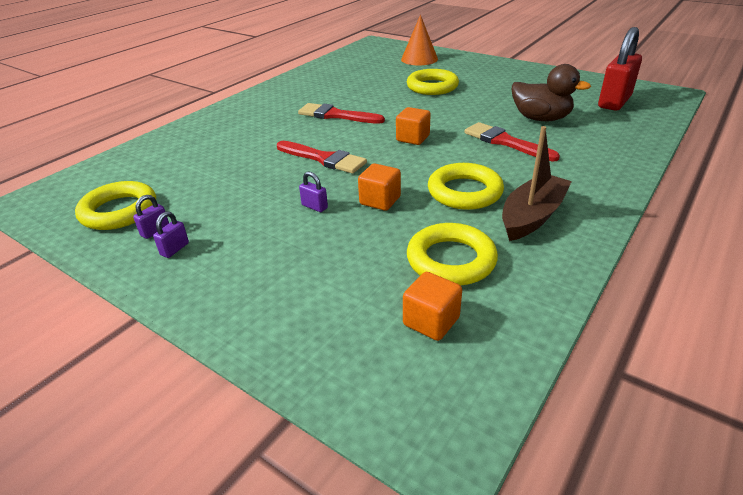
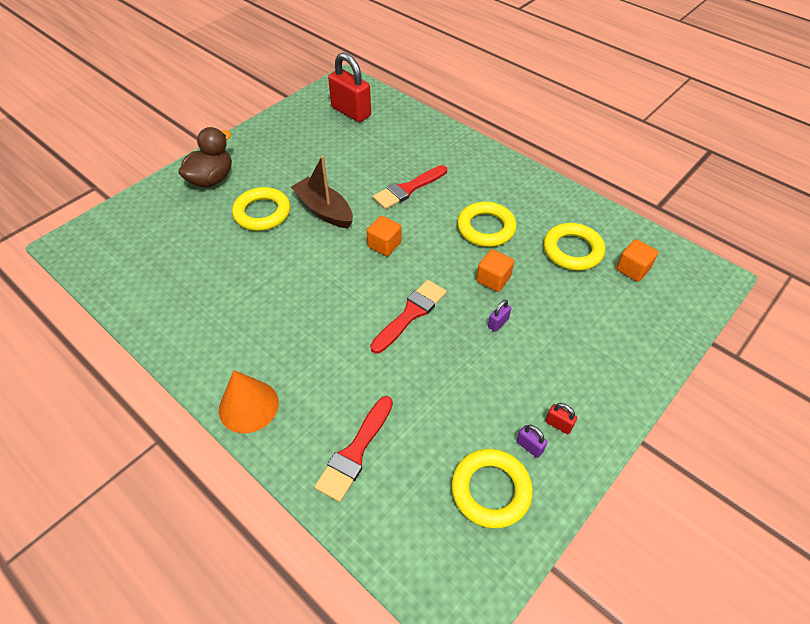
camera: 85 degrees left, 15 degrees up
(175, 249) = (558, 424): purple padlock -> red padlock
(336, 115) = (308, 299): red brush -> red brush (355, 452)
(419, 59) = (166, 210): orange cone -> orange cone (248, 406)
(532, 216) = (523, 201): brown boat -> brown boat (324, 210)
(540, 119) = (369, 159): brown duck -> brown duck (211, 179)

